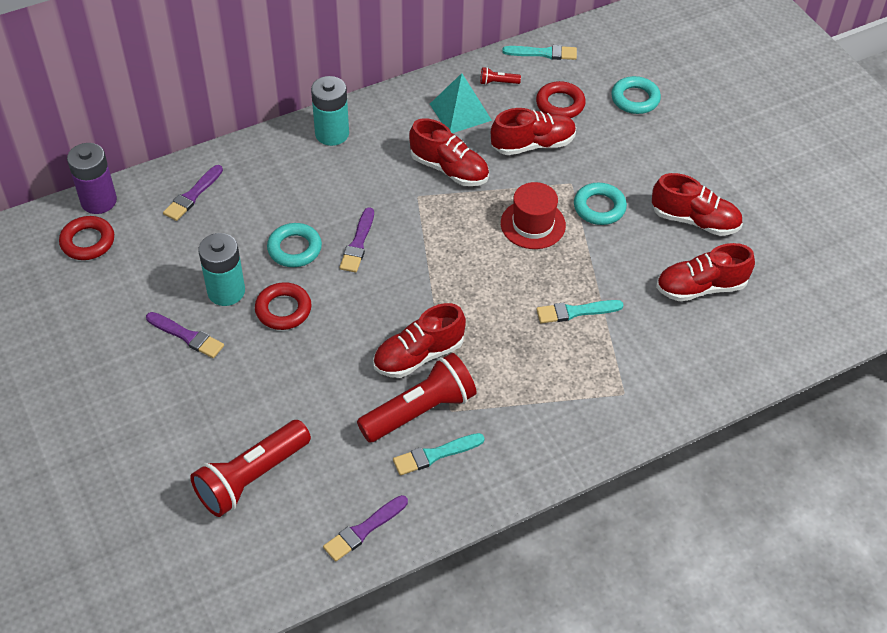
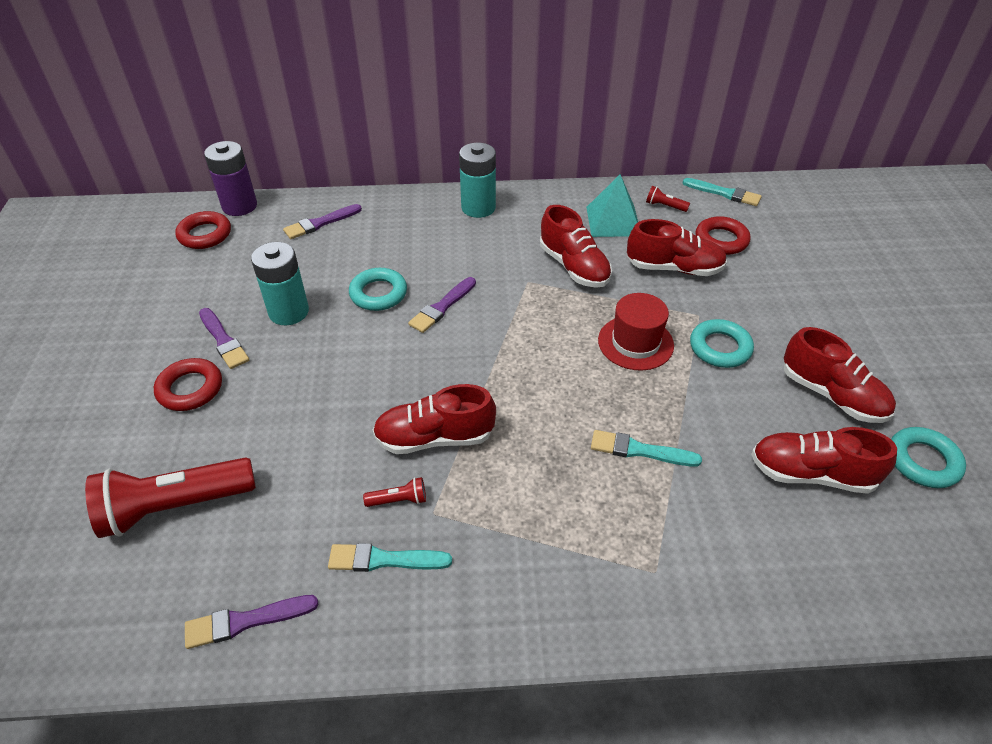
camera: 25 degrees right, 5 degrees down
(283, 310) = (329, 345): red ring -> red ring (190, 389)
(420, 411) = (399, 500): red flashlight -> red flashlight, size x0.41
(635, 99) = (807, 256): turquoise ring -> turquoise ring (923, 461)

